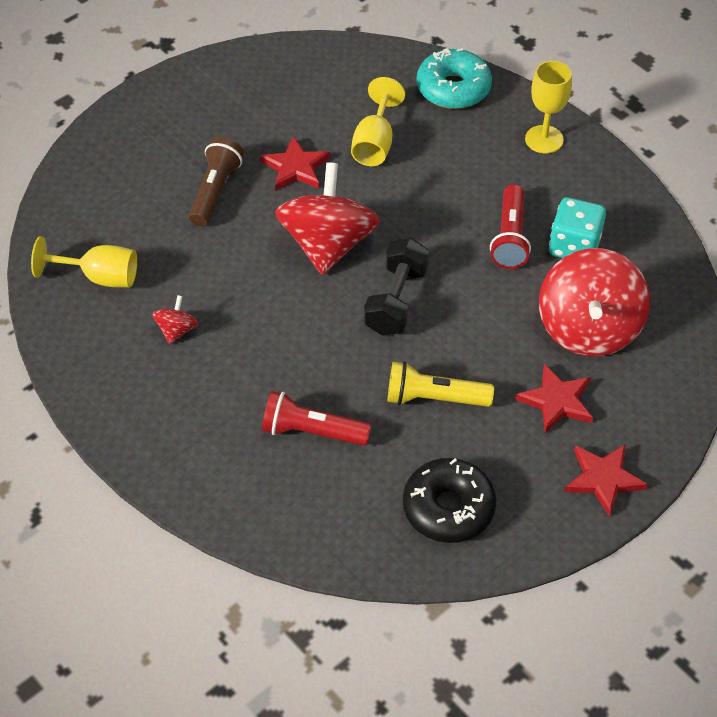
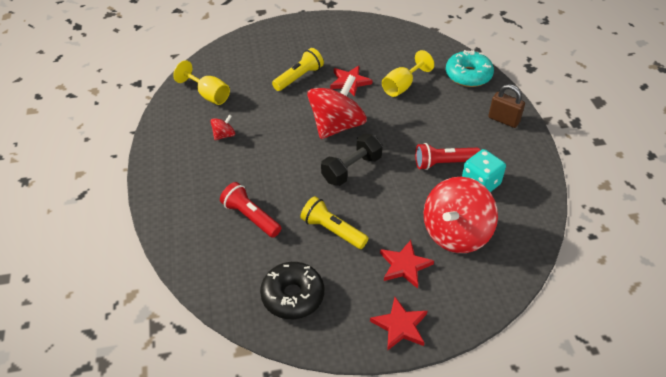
camera: 30 degrees right, 5 degrees down
(215, 191) = (299, 77): brown flashlight -> yellow flashlight
(510, 237) = (444, 163): red flashlight -> red flashlight turned 45 degrees clockwise
(544, 139) = (503, 120): yellow goblet -> brown padlock

